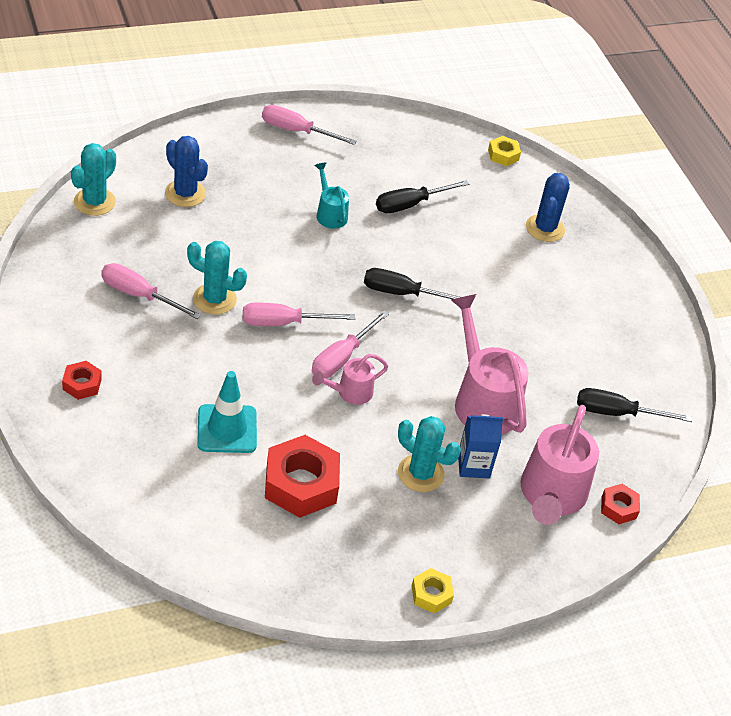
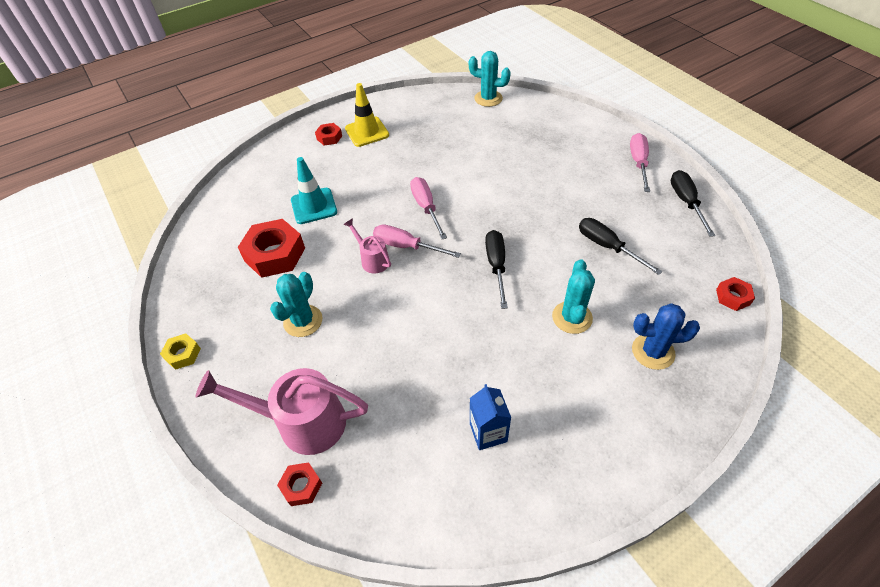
camera: 85 degrees right, 5 degrees up
(94, 341) = (367, 132): none -> yellow traffic cone
(139, 295) = (416, 138): pink screwdriver -> none
(185, 193) = (525, 130): blue cactus -> none
(214, 299) = (431, 170): turquoise cactus -> turquoise cactus (572, 317)
(330, 213) = (559, 203): turquoise watering can -> none
(473, 465) = (321, 355): blue carton -> blue carton (488, 432)
(482, 400) = (398, 346): pink watering can -> none
(503, 155) = (732, 297): yellow nut -> red nut
(617, 413) = (426, 464): black screwdriver -> black screwdriver (686, 202)

